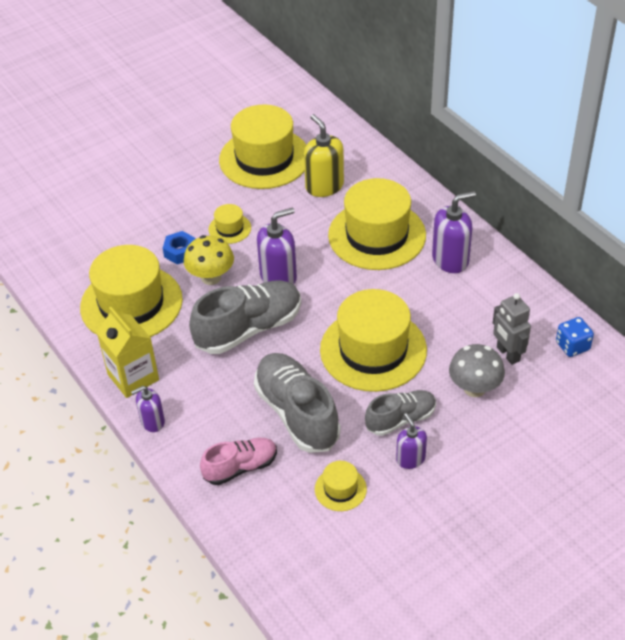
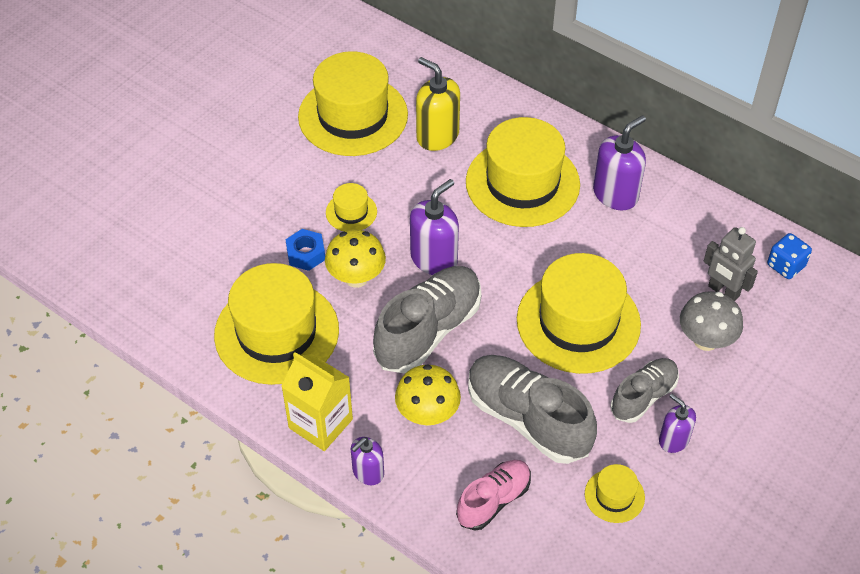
camera: 20 degrees left, 5 degrees up
(219, 390) = (427, 414): none -> yellow mushroom

